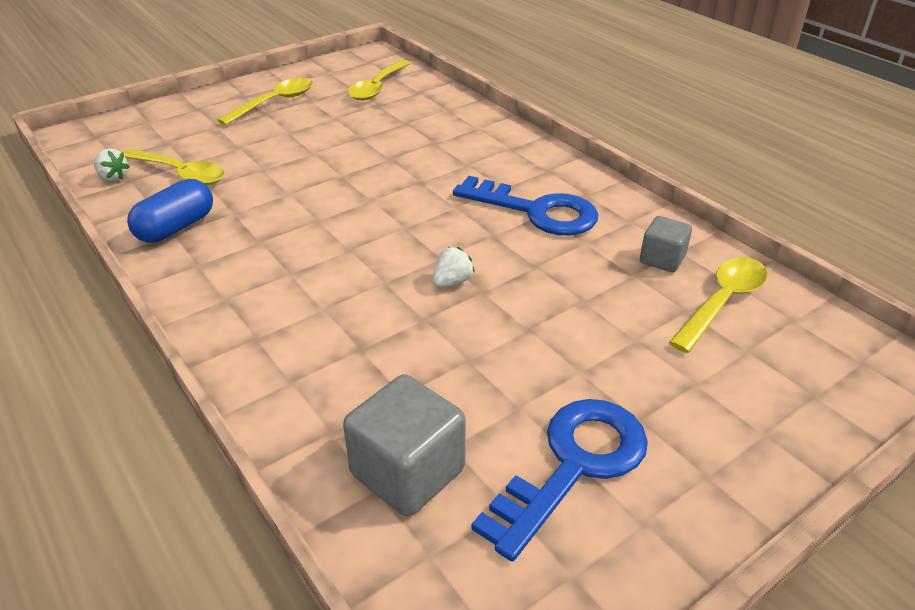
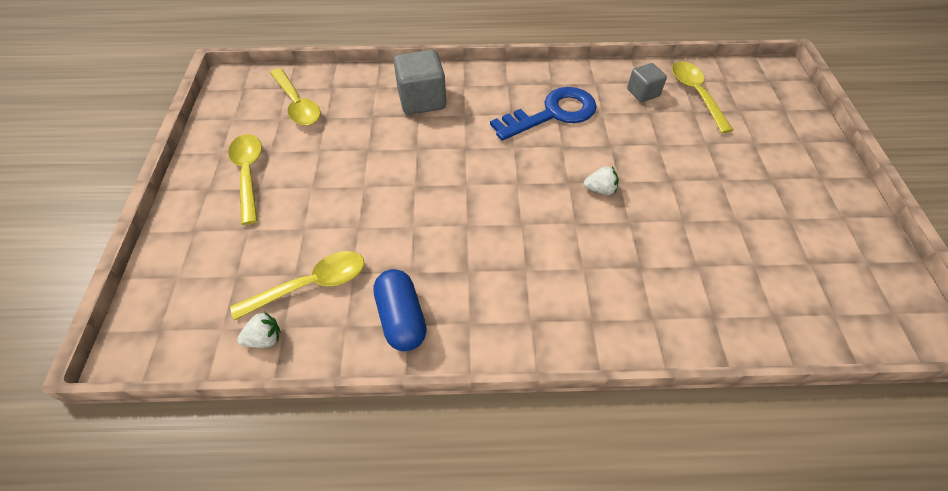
camera: 55 degrees left, 15 degrees up
(407, 472) = (768, 294): grey cube -> grey cube (422, 100)
(452, 282) = (600, 190): white strawberry -> white strawberry turned 105 degrees clockwise
(573, 465) = (793, 221): blue key -> none

